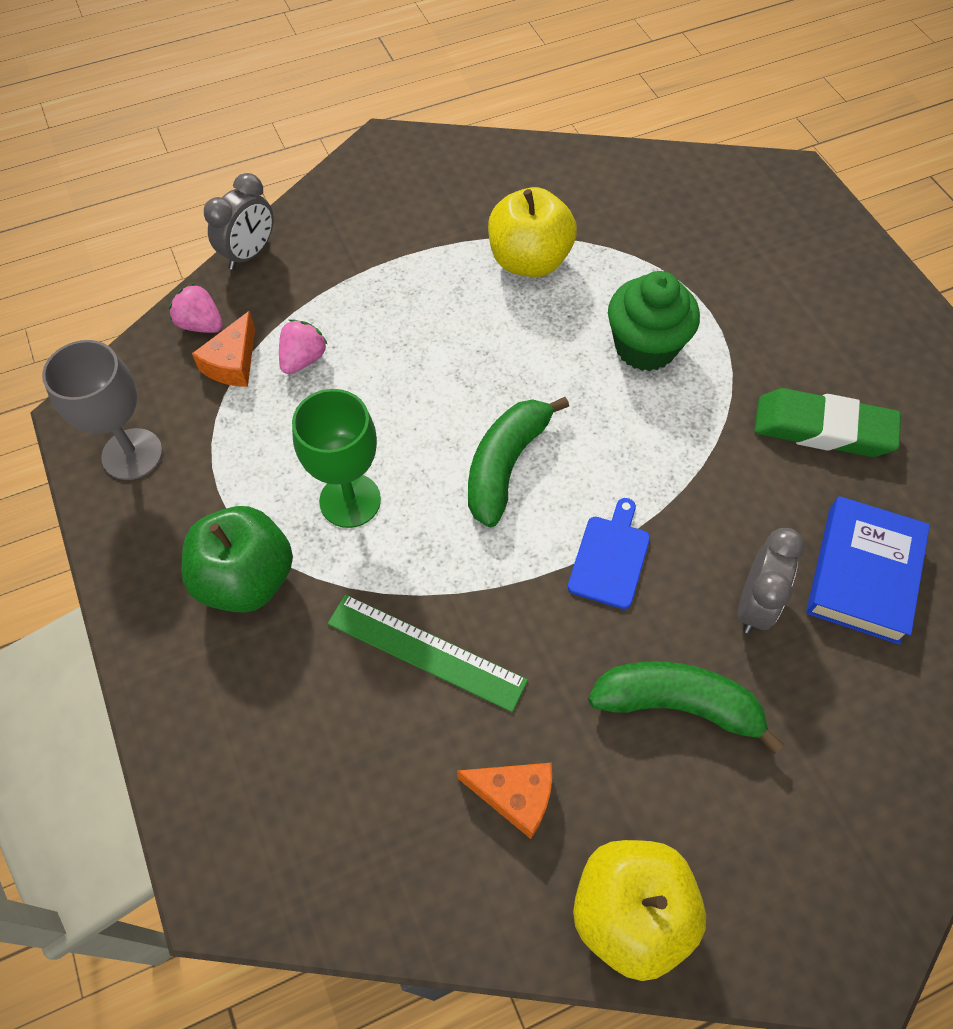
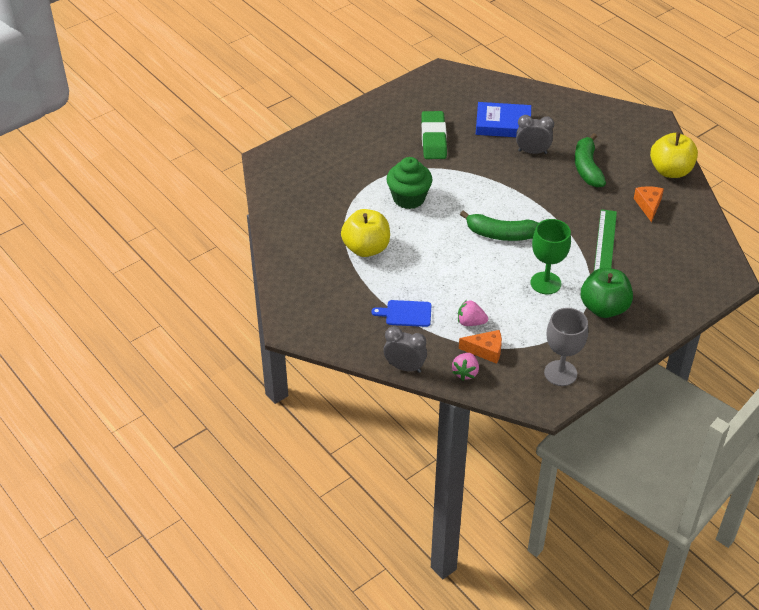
camera: 105 degrees left, 15 degrees down
(610, 558) = (532, 194): blue cutting board -> blue cutting board (406, 313)

